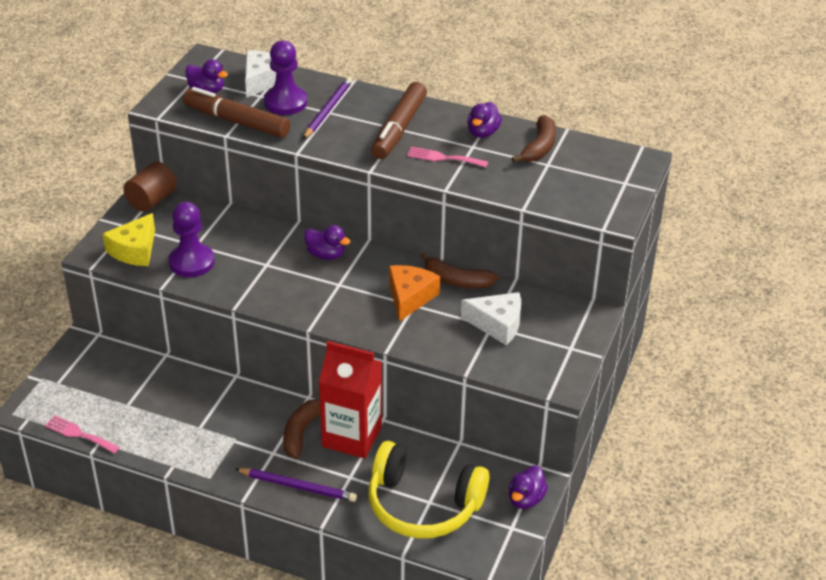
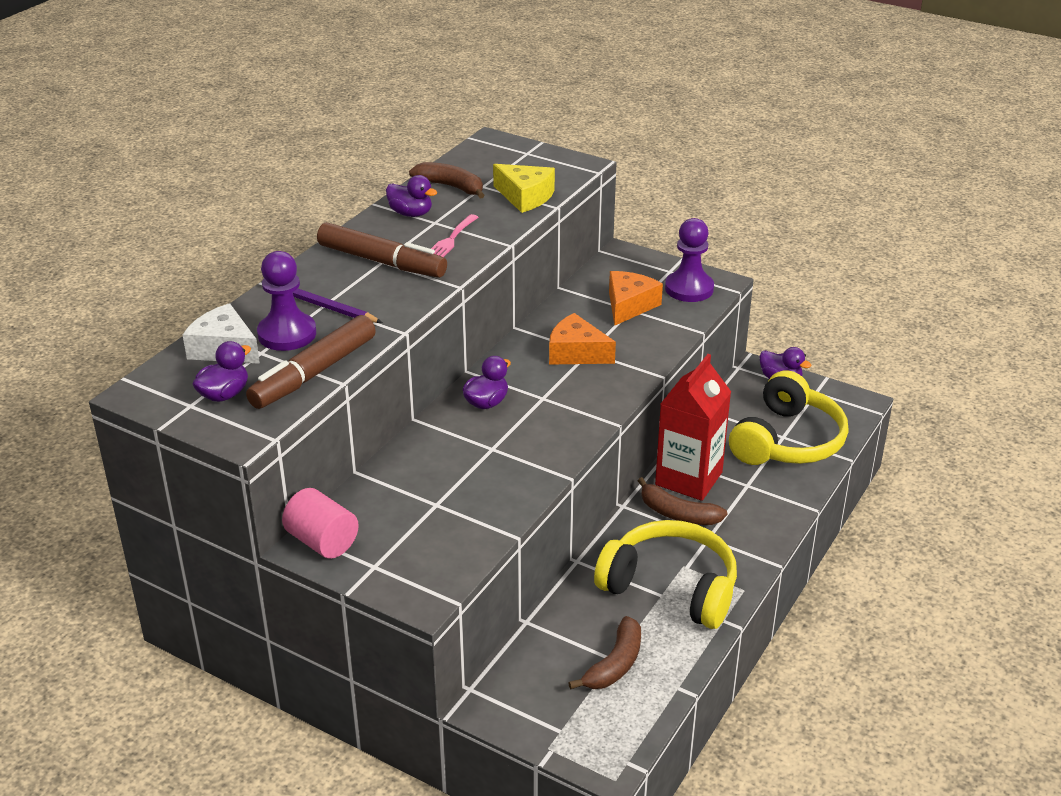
camera: 80 degrees left, 5 degrees down
(79, 434) = (662, 707): pink fork -> none
(134, 250) = (430, 559): yellow cheese -> yellow cheese (525, 197)
(152, 200) = (322, 541): brown cylinder -> pink cylinder
(191, 262) = (471, 509): purple pawn -> purple pawn (689, 289)
(209, 432) = (671, 587): none -> yellow headphones
(298, 486) = (760, 522): purple pencil -> none
(457, 280) = (555, 321): brown banana -> brown banana (615, 664)
(497, 324) = (629, 305): white cheese -> orange cheese

